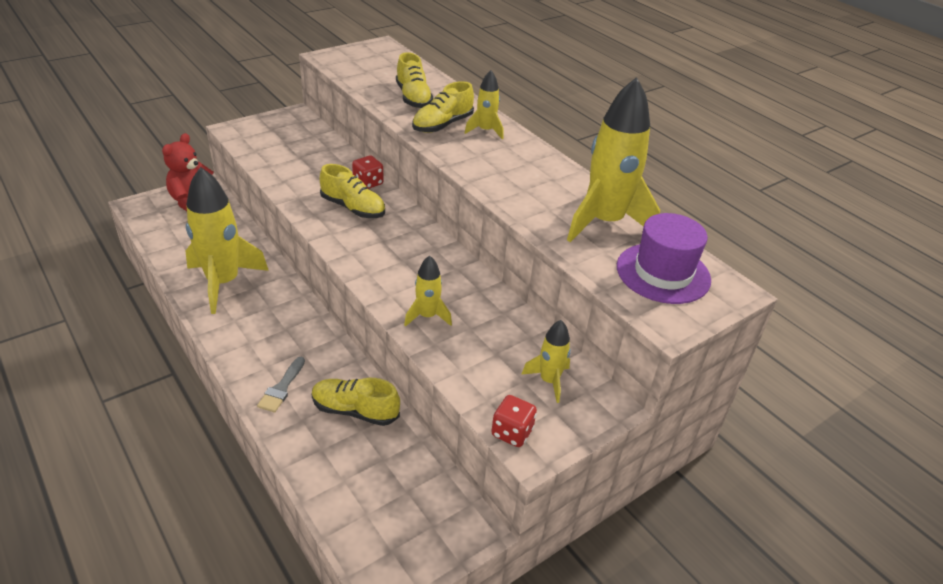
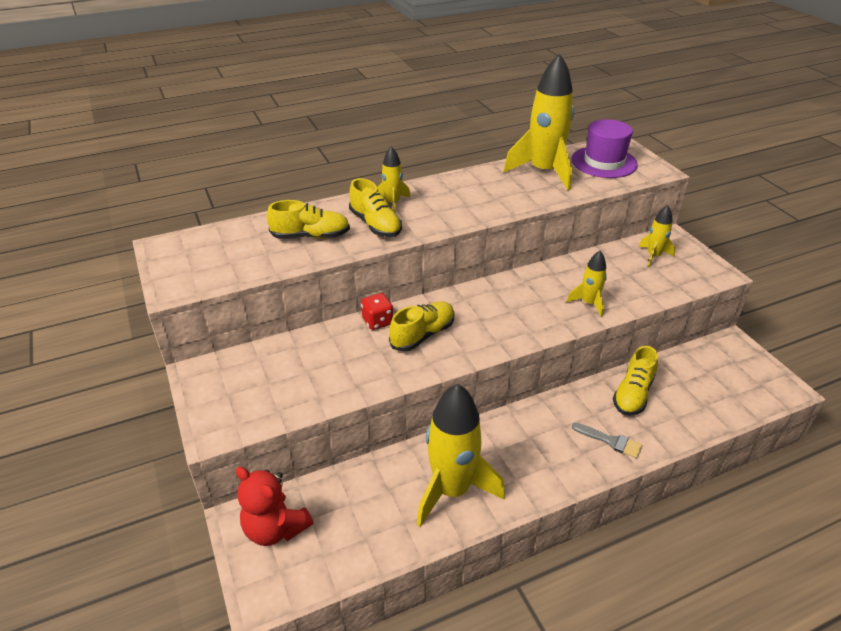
camera: 75 degrees left, 0 degrees up
(512, 432) = (706, 279): red dice -> none

